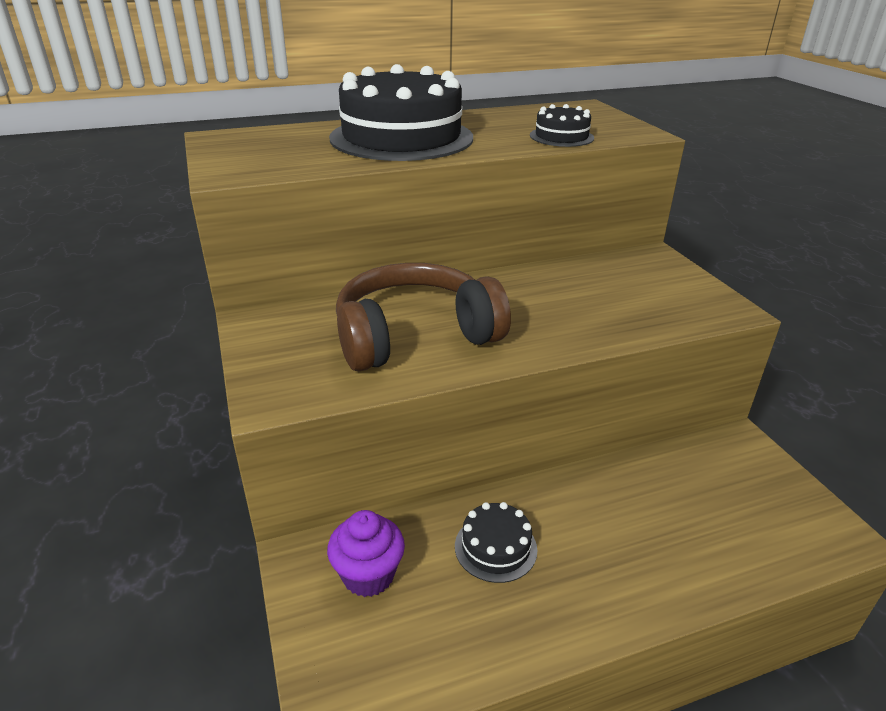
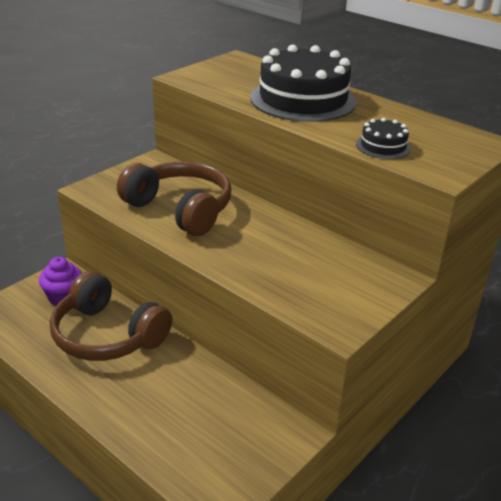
camera: 60 degrees right, 0 degrees up
(495, 547) = (107, 335): black cake -> brown headphones

